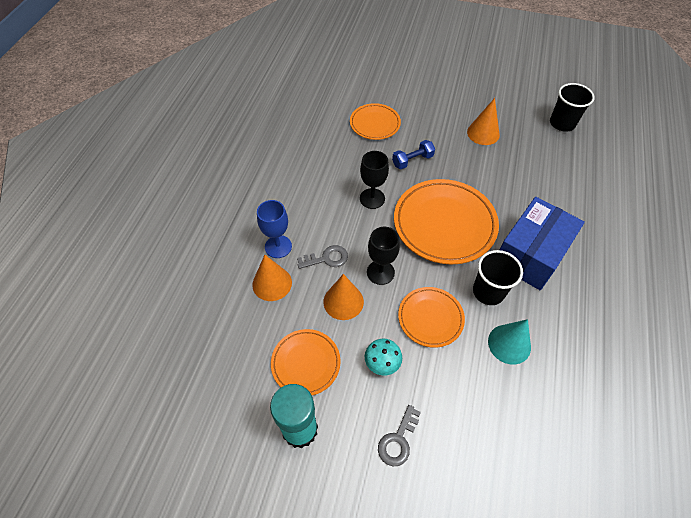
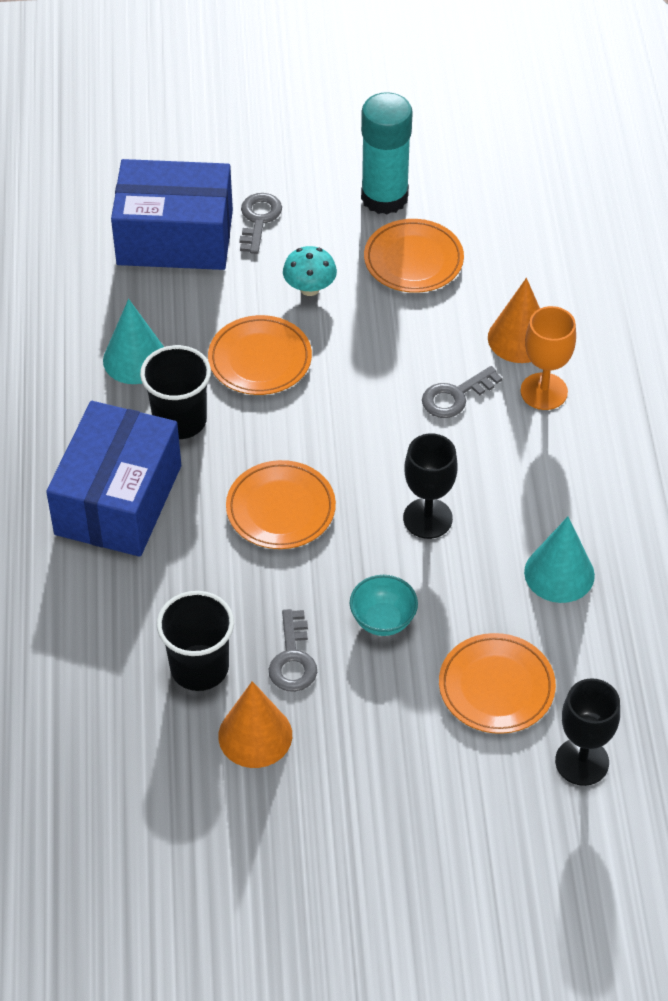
camera: 160 degrees right, 5 degrees down
(278, 246) = (544, 391): blue goblet -> orange goblet
(324, 158) = (559, 573): none -> turquoise cone
(343, 301) = (399, 345): orange cone -> none
(380, 272) = (360, 400): black goblet -> black goblet (582, 761)
(412, 160) = (383, 620): blue dumbbell -> turquoise bowl
(444, 224) = (281, 509): orange plate -> orange plate, size x0.57
(458, 156) = (293, 659): none -> grey key
(464, 444) = (175, 238): none -> blue box
(562, 123) = (81, 819): black cup -> black cup (199, 668)

